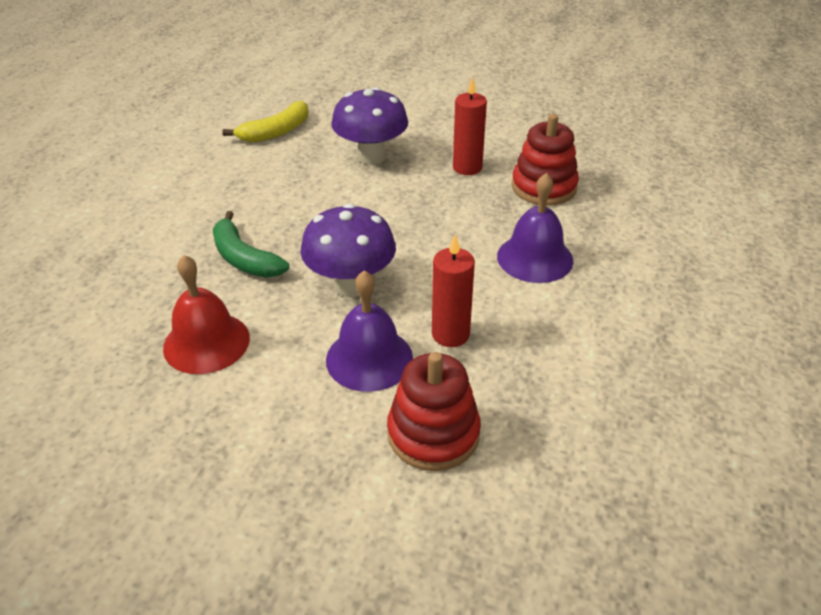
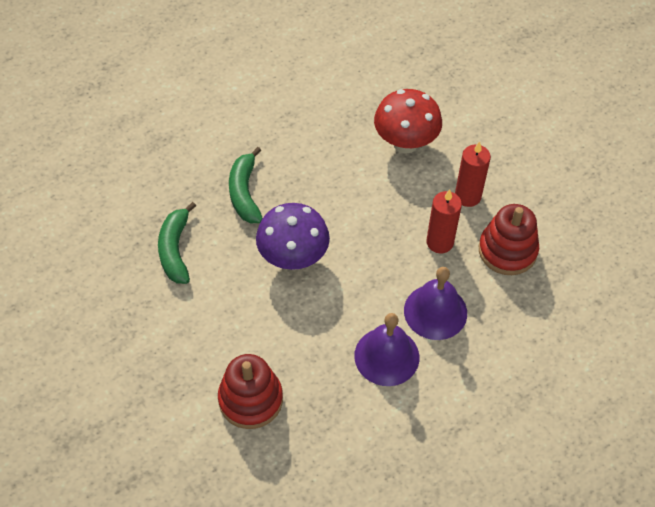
camera: 35 degrees right, 15 degrees up
(206, 342) = (175, 250): red bell -> green banana
(276, 132) = (357, 75): yellow banana -> none
(369, 358) = (258, 323): purple bell -> purple bell (386, 356)
(371, 157) = (405, 143): purple mushroom -> red mushroom
(450, 334) = (322, 337): red candle -> red candle (440, 242)

